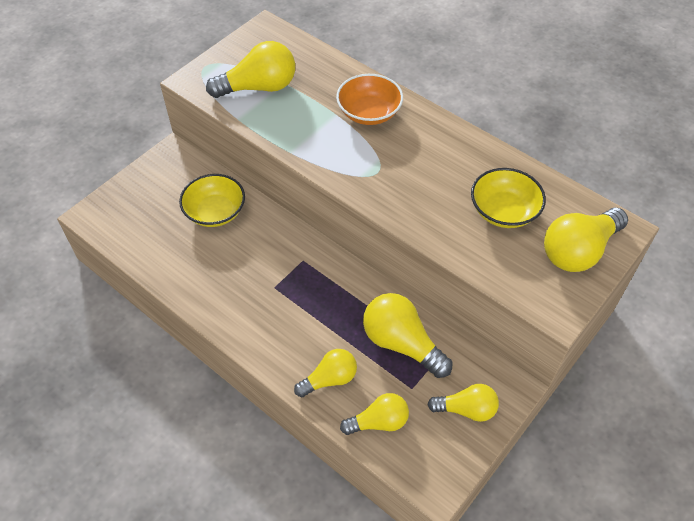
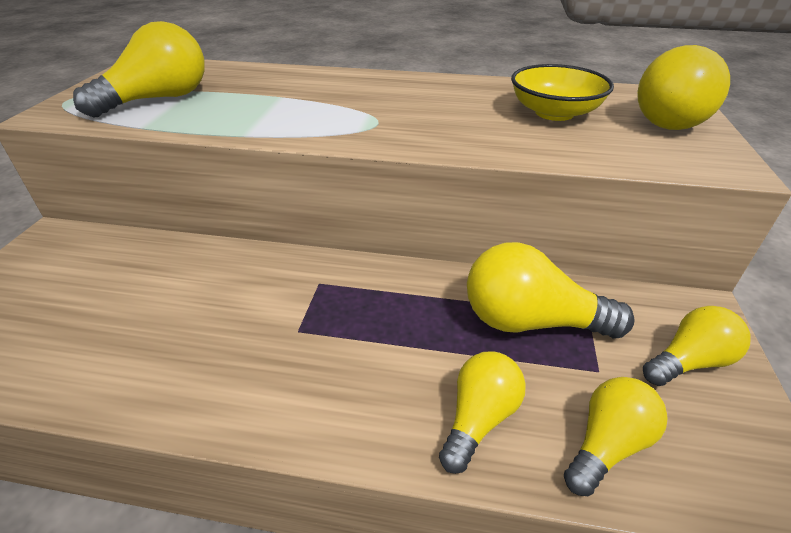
camera: 30 degrees left, 15 degrees down
(215, 212) = (149, 276): yellow bowl -> none
(369, 113) = (321, 87): orange bowl -> none

